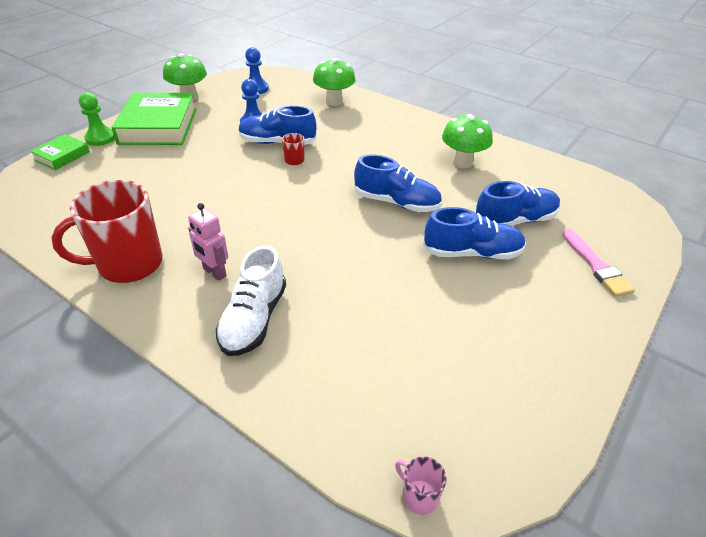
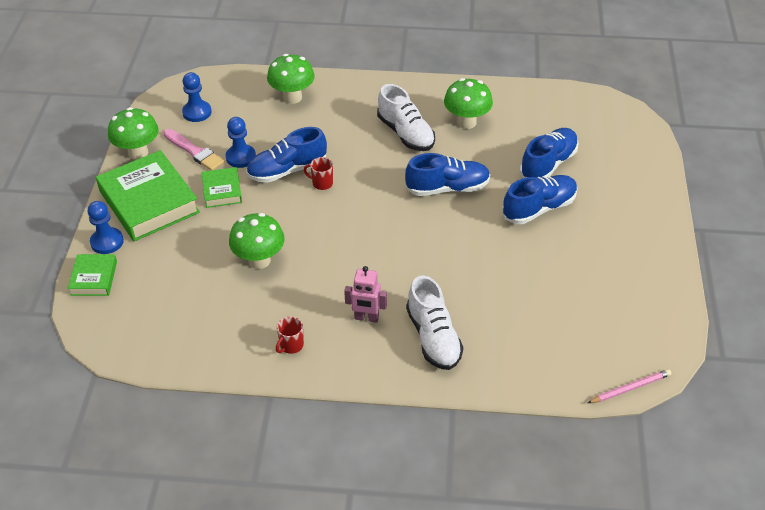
camera: 30 degrees left, 5 degrees up
(100, 138) = (107, 242): green pawn -> blue pawn
(128, 264) = (291, 345): red mug -> red mug, size x0.41
(184, 192) = (259, 260): none -> green mushroom
(215, 138) = (222, 191): none -> green book
(399, 152) = (406, 133): none -> white shoe
(419, 496) = (630, 388): pink mug -> pink pencil
(596, 265) = (628, 178): pink brush -> pink brush (194, 151)

